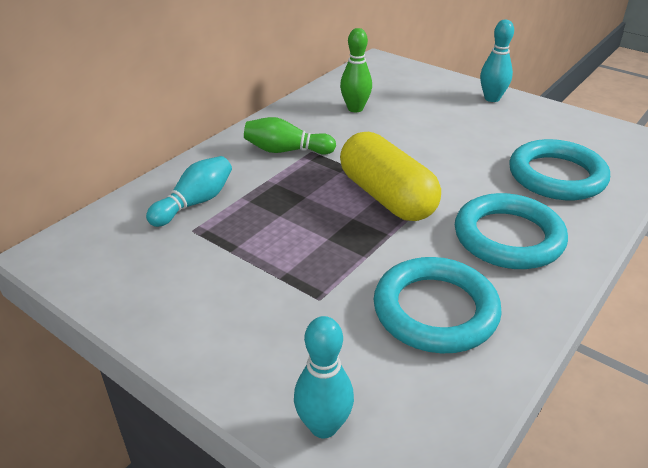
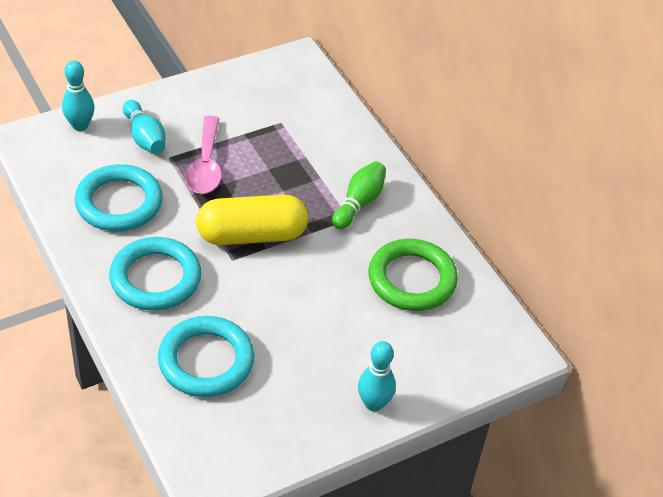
camera: 110 degrees right, 10 degrees up
(195, 203) = (313, 131): turquoise bowling pin -> turquoise bowling pin (145, 137)
(309, 262) = (205, 165): none -> pink spoon
(355, 108) = (412, 279): green bowling pin -> green ring

